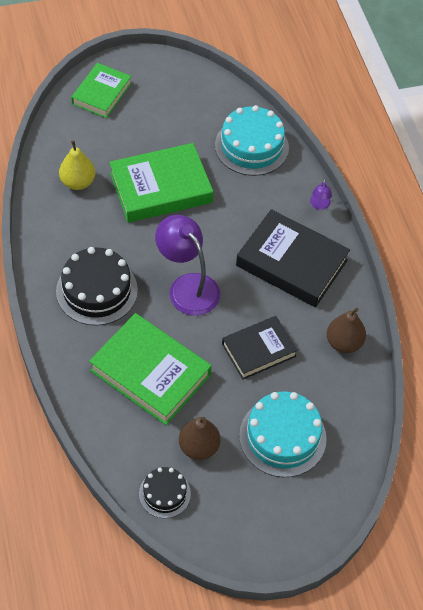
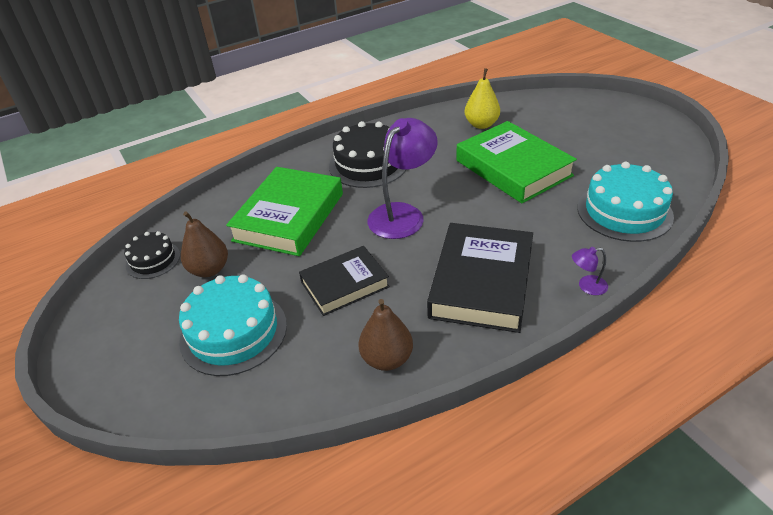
camera: 80 degrees right, 15 degrees down
(102, 94) = (594, 109): green book -> none
(258, 350) = (345, 284): black book -> black book turned 75 degrees counterclockwise

